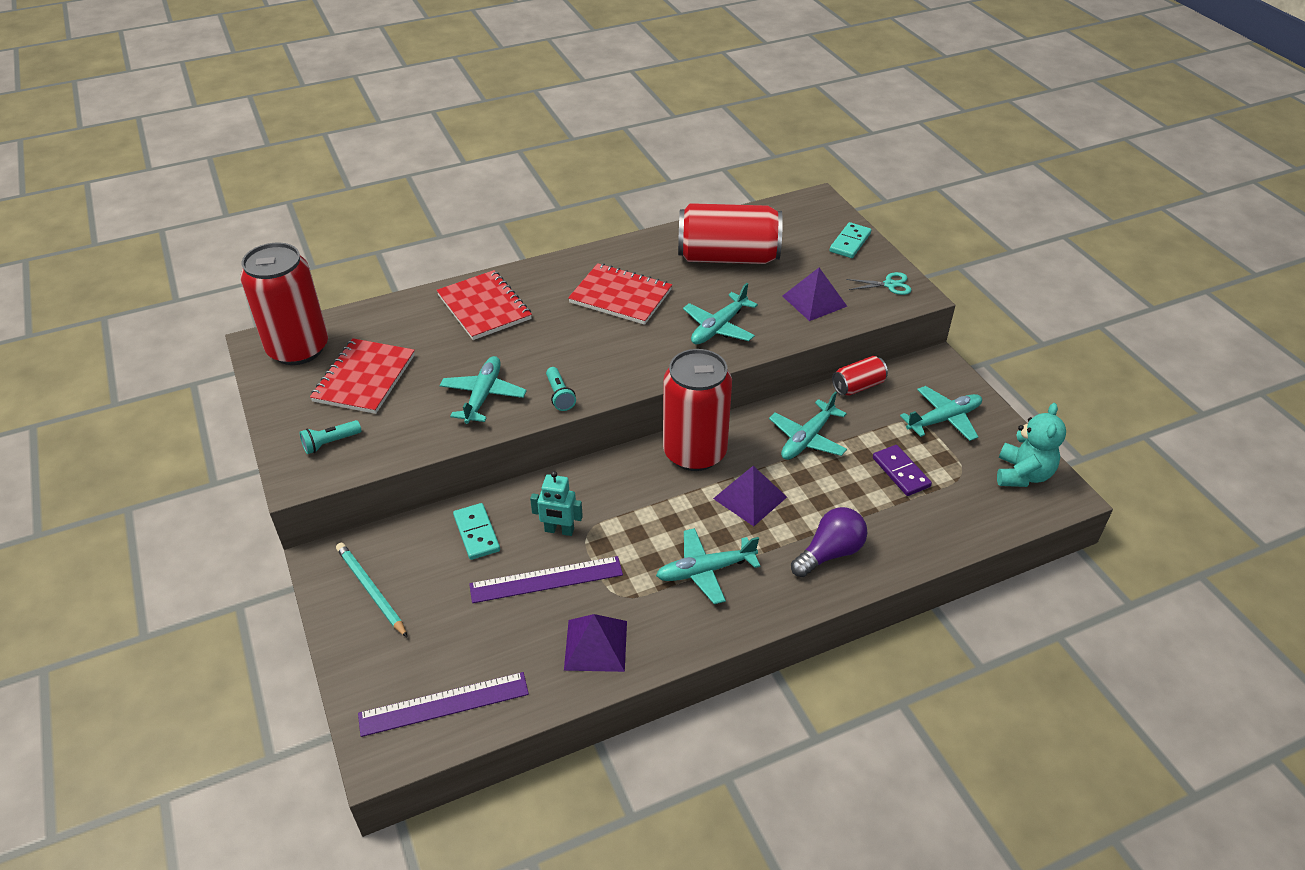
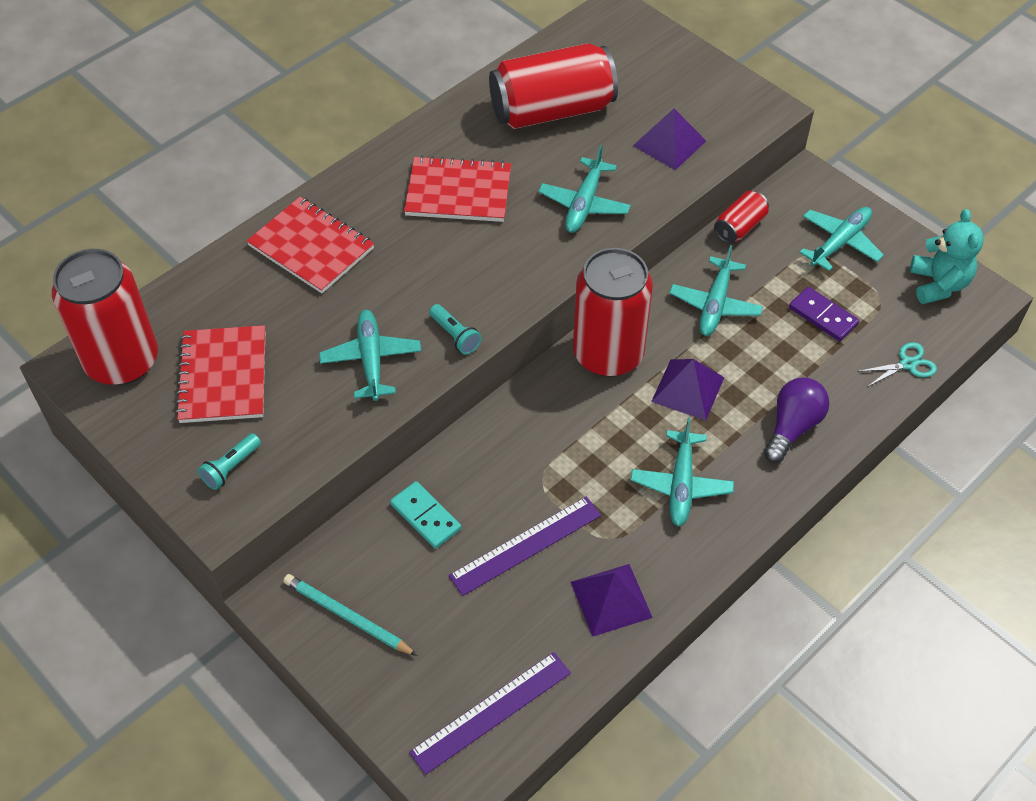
camera: 20 degrees left, 10 degrees up
(559, 530) = (511, 486): turquoise robot -> none
(706, 570) = (681, 484): turquoise plane -> turquoise plane turned 45 degrees counterclockwise
(850, 242) = (674, 58): turquoise domino -> none
(889, 285) = (738, 102): turquoise scissors -> turquoise scissors (908, 364)

